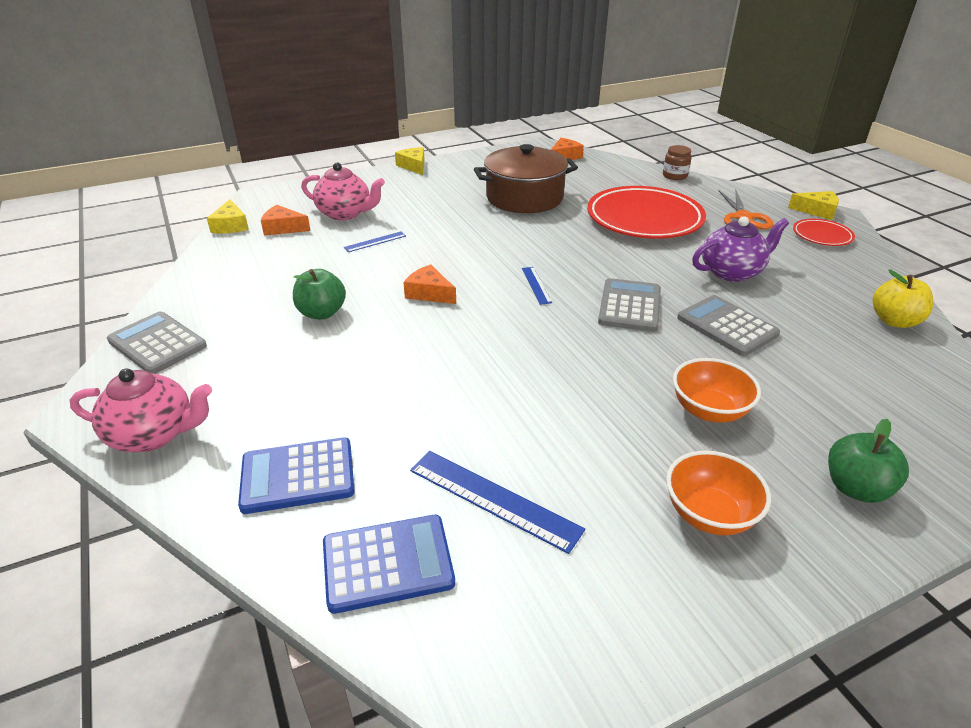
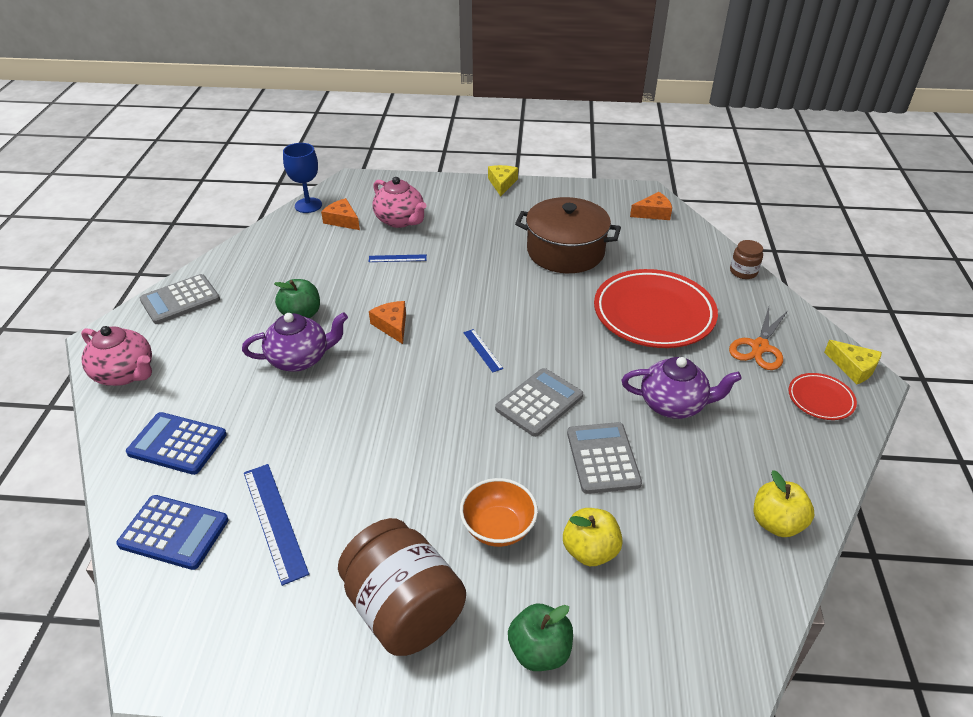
camera: 30 degrees right, 5 degrees up
(157, 344) = (180, 300): grey calculator -> grey calculator turned 105 degrees counterclockwise
(231, 225) = (308, 205): yellow cheese -> blue goblet
(362, 349) = (300, 359): none -> purple teapot
(536, 285) = (482, 350): blue ruler -> blue ruler turned 45 degrees counterclockwise
(709, 514) = (404, 609): orange bowl -> brown jar
(799, 395) = (590, 551): none -> yellow apple

